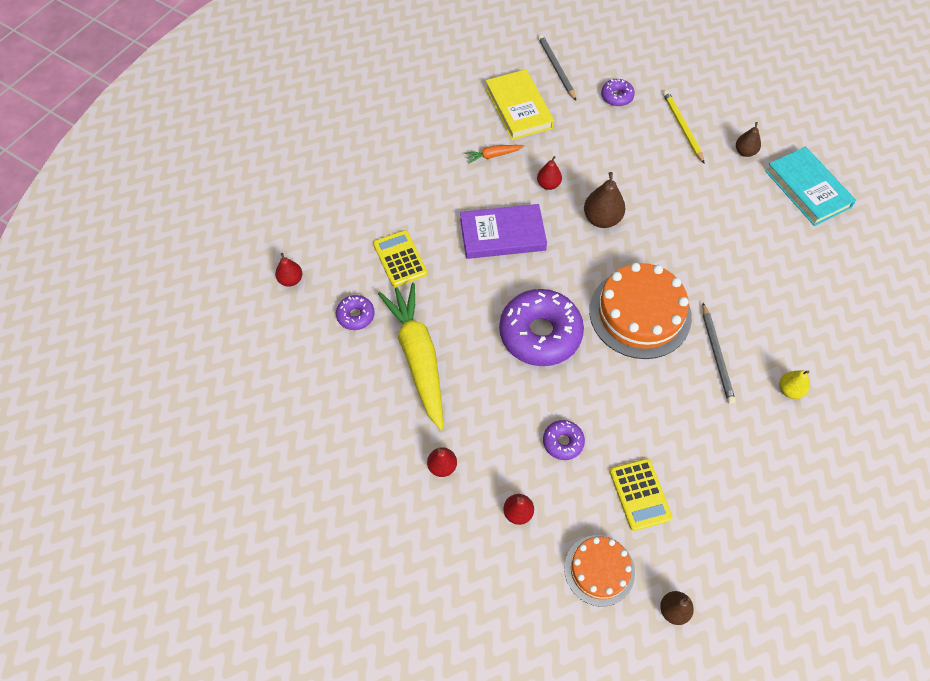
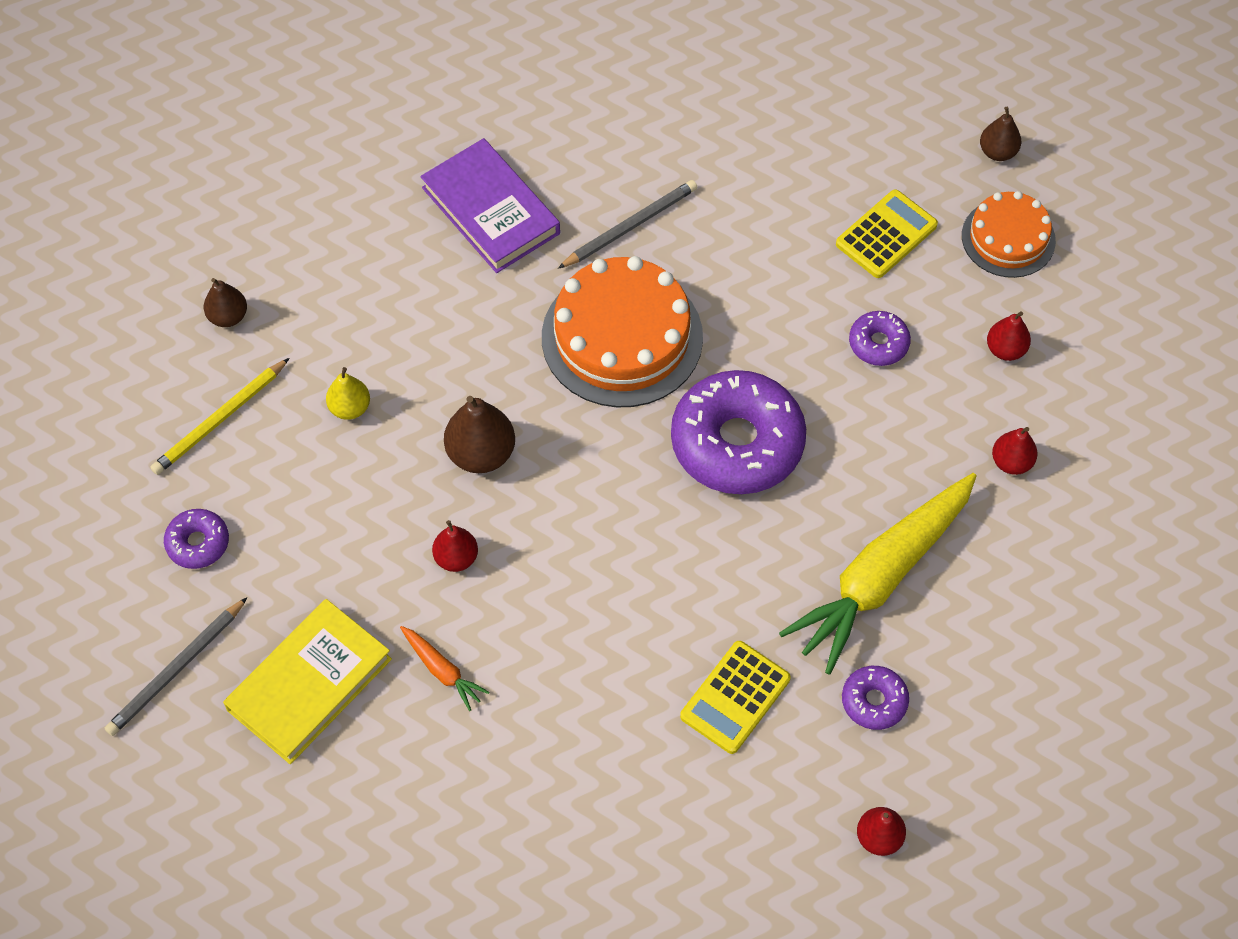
camera: 120 degrees left, 0 degrees up
(502, 235) = (596, 575): purple book -> purple book (490, 210)
(790, 390) = (630, 134): yellow pear -> yellow pear (350, 408)
(807, 189) = (262, 215): turquoise book -> none

